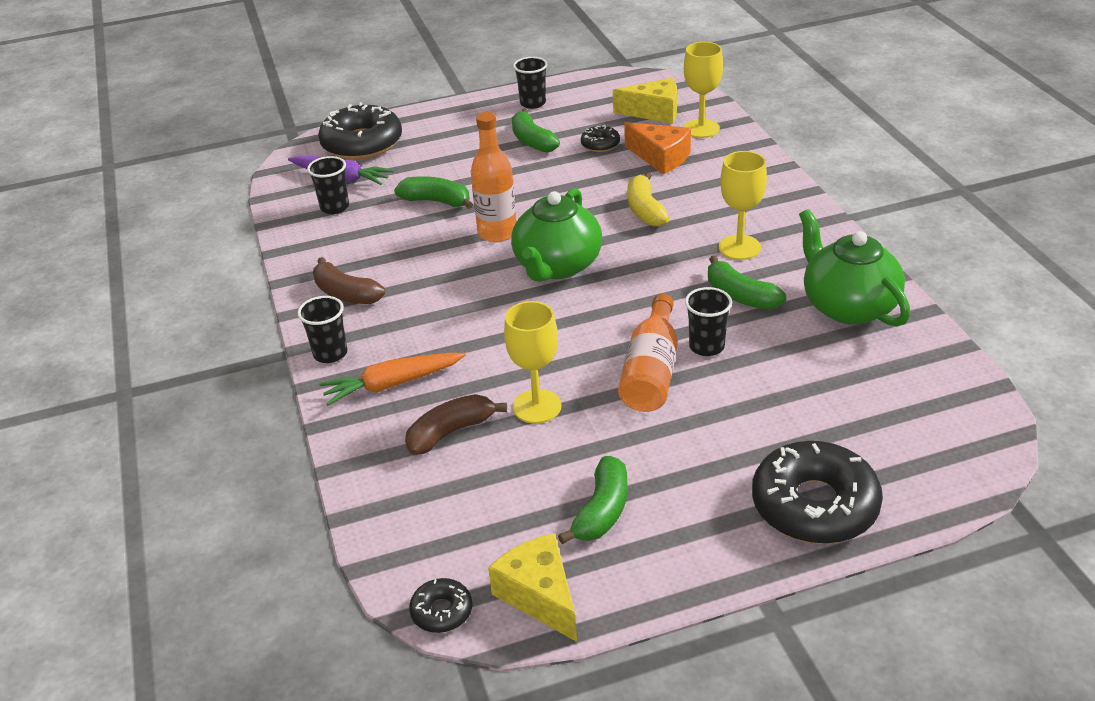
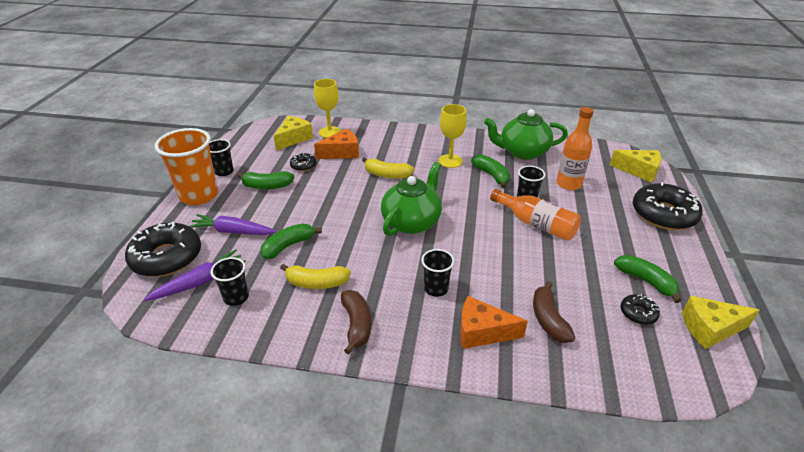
camera: 65 degrees left, 0 degrees up
(330, 353) = (424, 355): black cup -> black cup (436, 288)
(346, 294) = (356, 324): brown banana -> brown banana turned 75 degrees counterclockwise
(390, 244) = (316, 283): none -> yellow banana
(392, 384) = (482, 332): orange carrot -> orange cheese
(431, 158) = (232, 231): none -> purple carrot
(442, 611) = (717, 377): black donut -> black donut (638, 313)
(474, 111) = (199, 195): none -> orange cup
(497, 232) = (353, 232): orange bottle -> orange bottle (568, 184)
(537, 406) = (543, 275): yellow goblet -> none
(557, 266) = (412, 222): green teapot -> green teapot turned 105 degrees counterclockwise
(740, 296) = (491, 175): green banana -> green banana turned 105 degrees counterclockwise
(938, 452) = (639, 171): none -> yellow cheese

